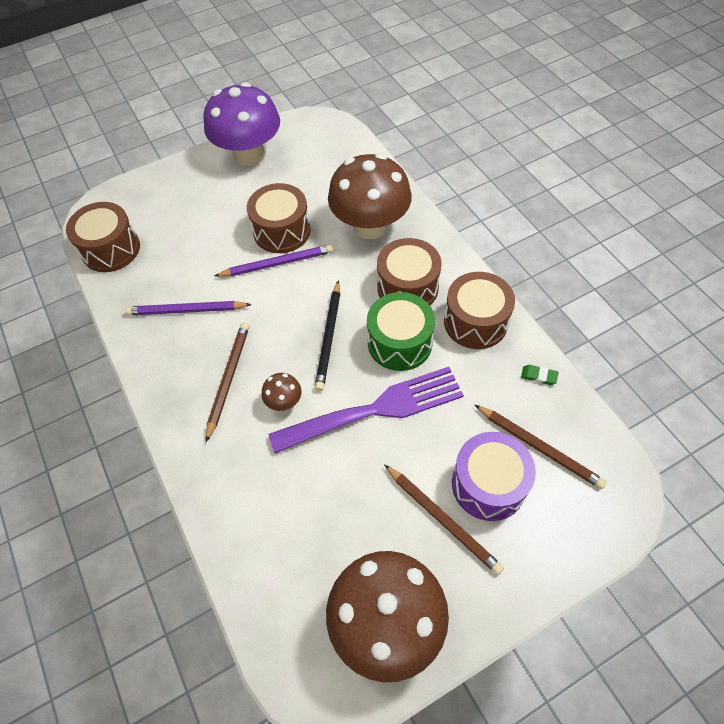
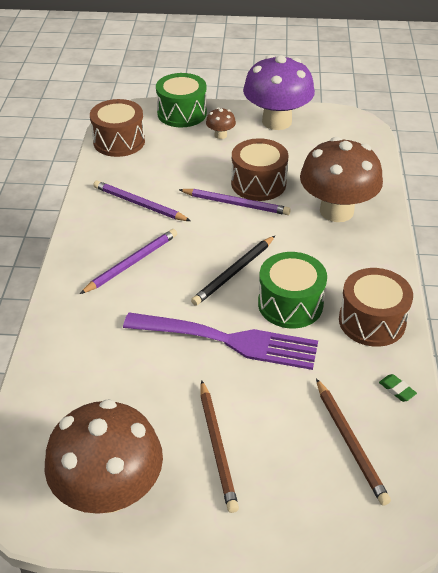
camera: 30 degrees right, 15 degrees down
(151, 187) = (182, 113): none -> green drum
(228, 379) = (131, 263): brown pencil -> purple pencil
(284, 401) = (160, 298): brown mushroom -> brown mushroom (220, 135)
(407, 287) = (331, 268): brown drum -> none
(488, 484) = (279, 444): purple drum -> none

